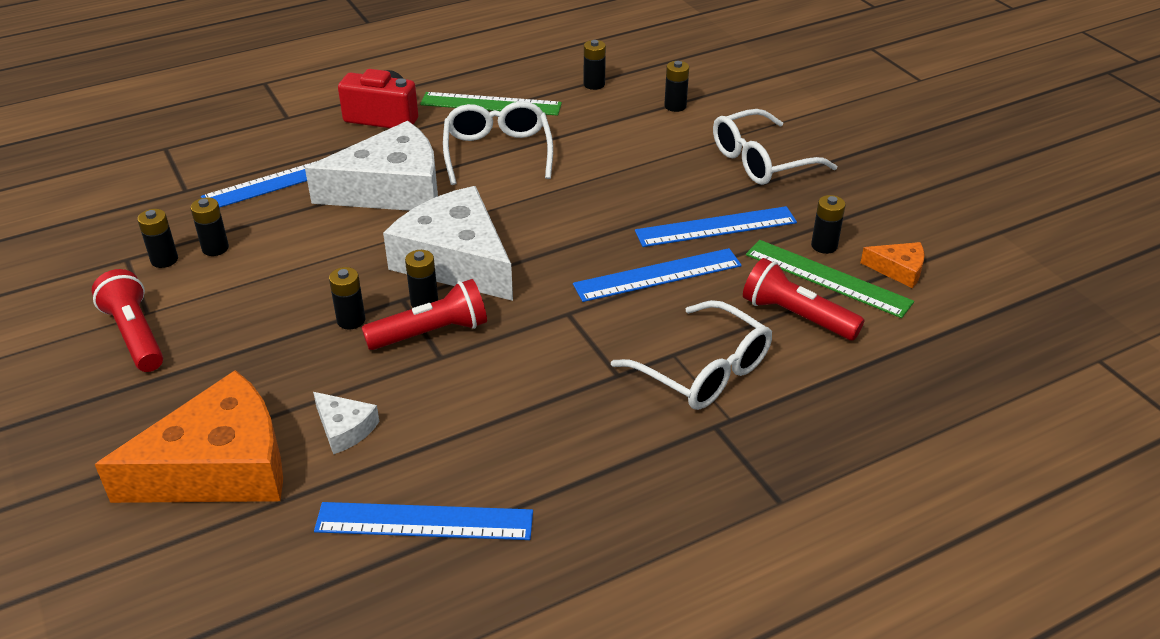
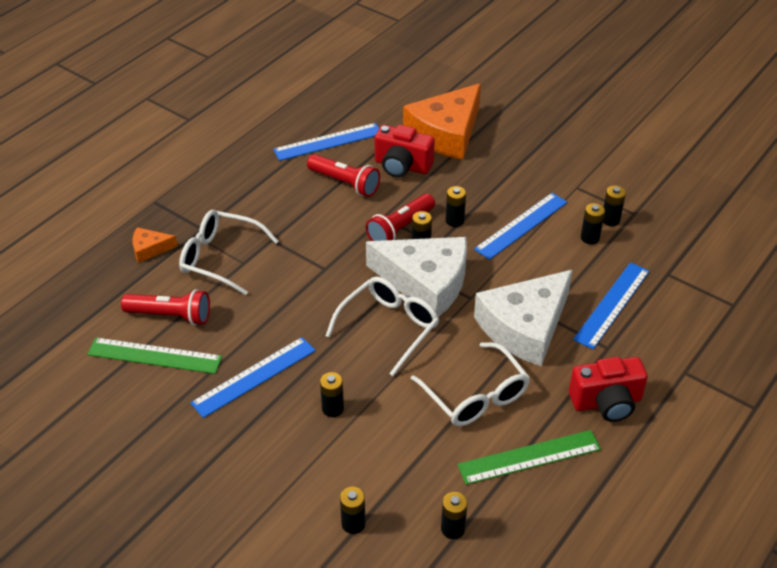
camera: 155 degrees right, 5 degrees up
(135, 335) = (566, 174): red flashlight -> red flashlight (345, 183)
(345, 429) = (402, 166): white cheese -> red camera
(658, 275) = (279, 317): blue ruler -> blue ruler (521, 225)
(761, 161) = (241, 470): white glasses -> white glasses (389, 327)
(824, 246) = (163, 386): black battery -> black battery (332, 408)
(898, 270) = (101, 382): orange cheese -> orange cheese (150, 249)

